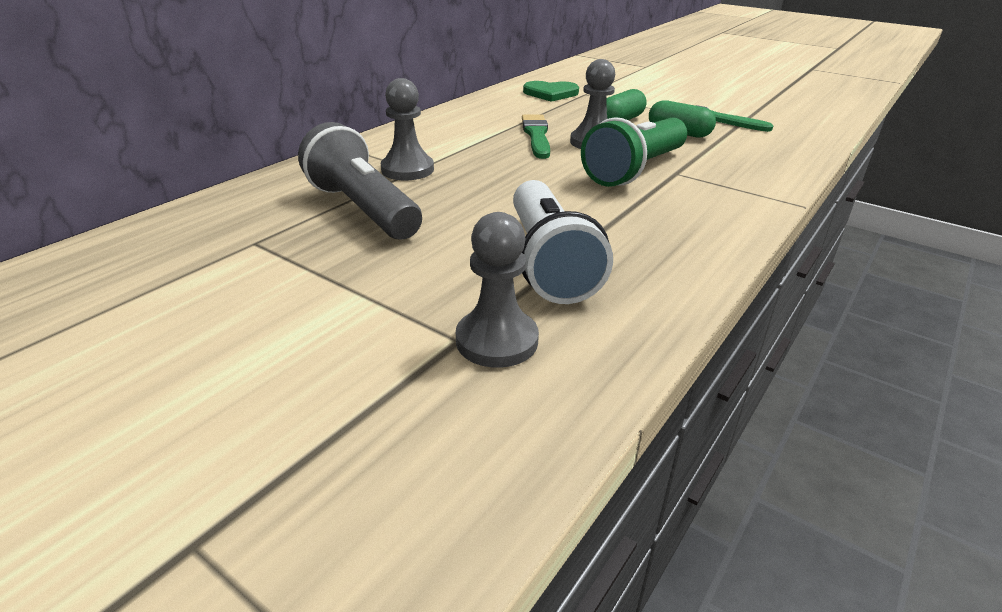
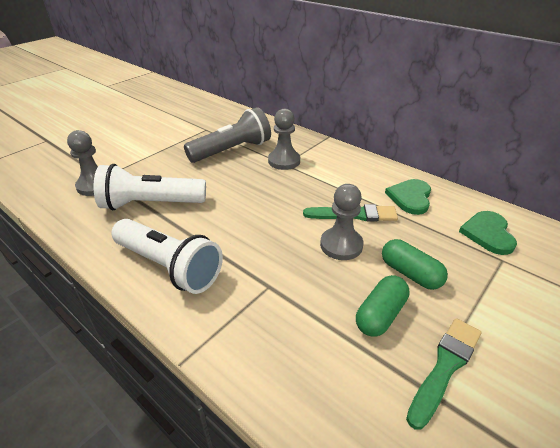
camera: 95 degrees right, 5 degrees up
(497, 112) = (410, 197): none -> green heart
(635, 170) = (276, 260): green flashlight -> none
(683, 227) = (169, 267): none -> white flashlight

